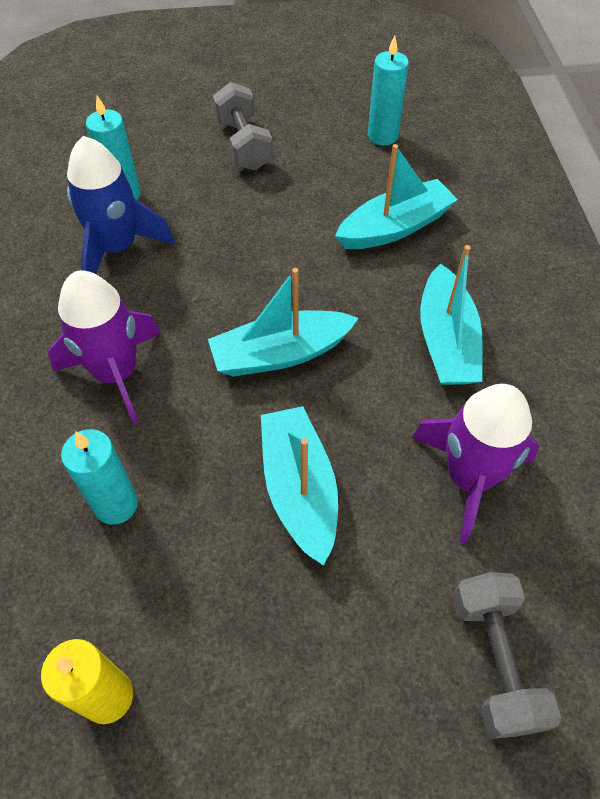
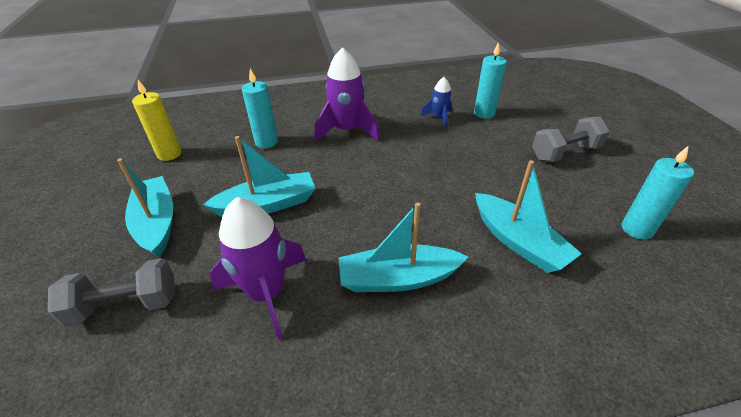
camera: 85 degrees right, 15 degrees down
(118, 248) = (439, 118): blue rocket -> blue rocket, size x0.54
(280, 354) = (370, 188): turquoise boat -> turquoise boat (157, 223)

